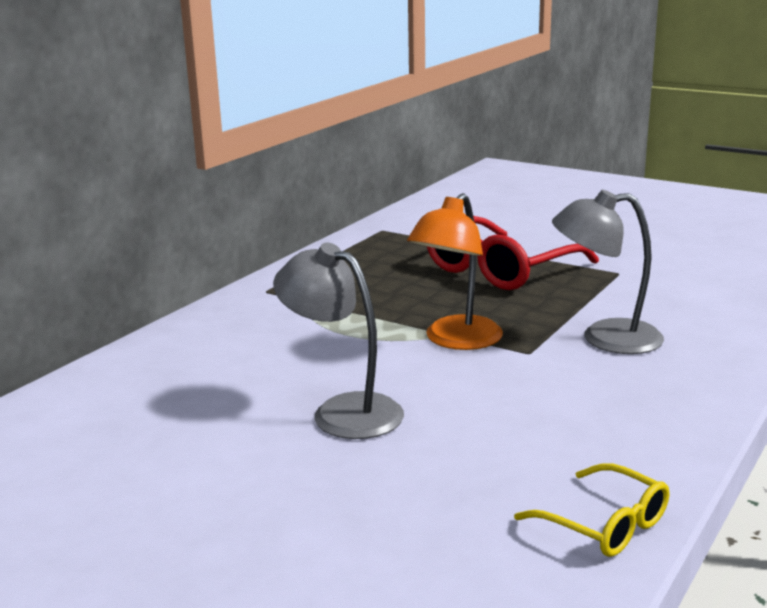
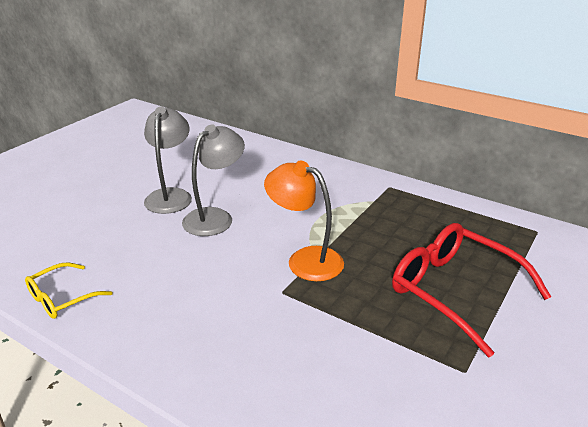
camera: 90 degrees right, 10 degrees up
(605, 338) = (304, 336): grey lamp -> grey lamp (171, 195)

